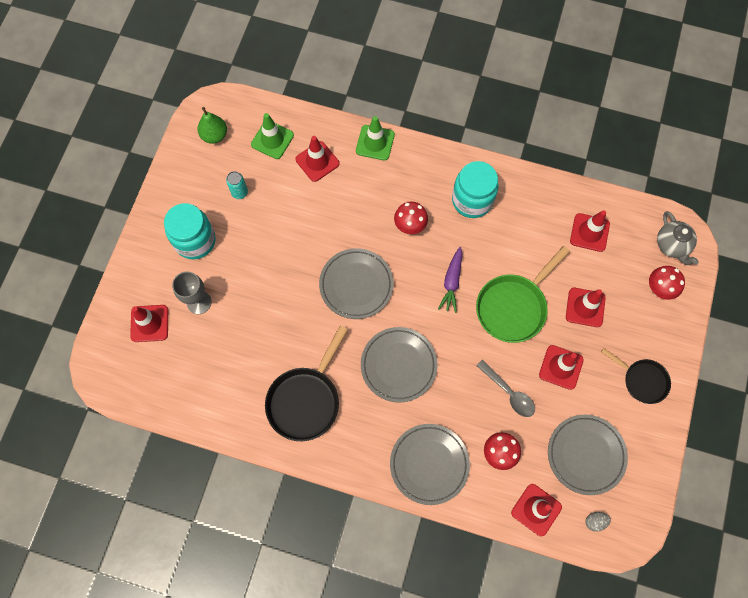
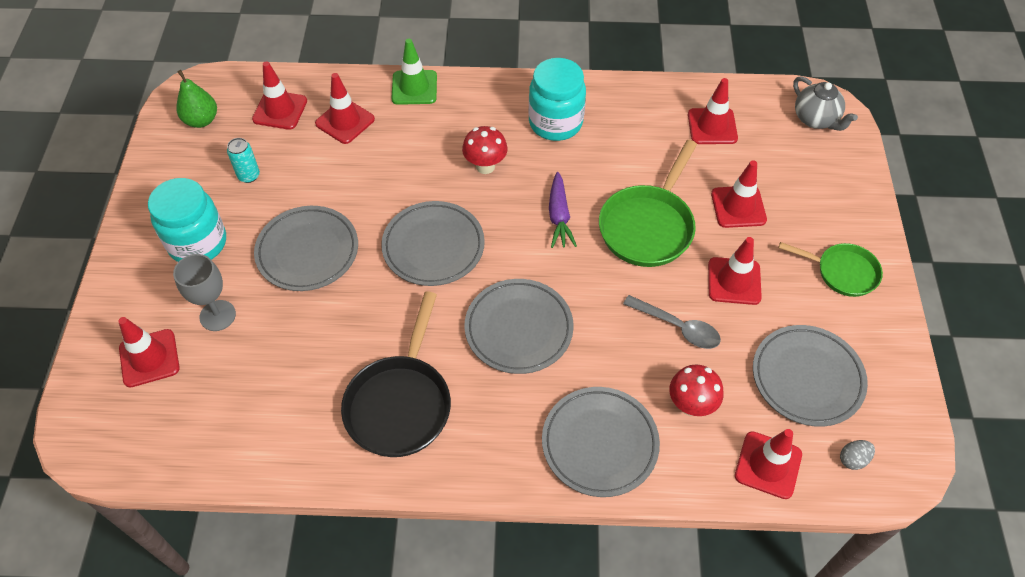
camera: 15 degrees left, 15 degrees down
(268, 267) = (307, 251): none -> grey plate
(272, 140) = (280, 110): green traffic cone -> red traffic cone
(642, 380) = (842, 272): black pan -> green pan
(659, 289) = (820, 168): red mushroom -> none

